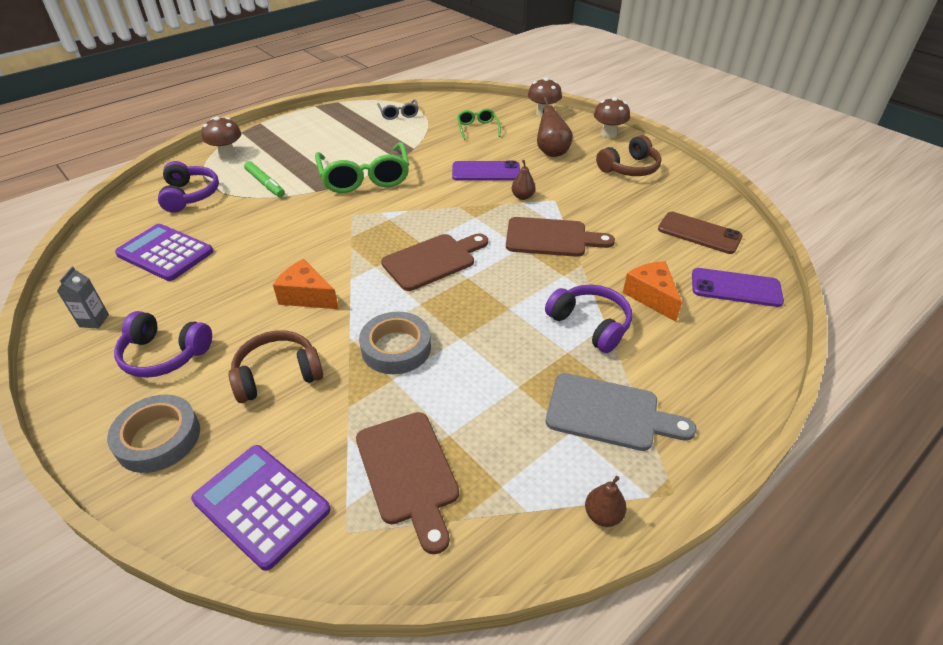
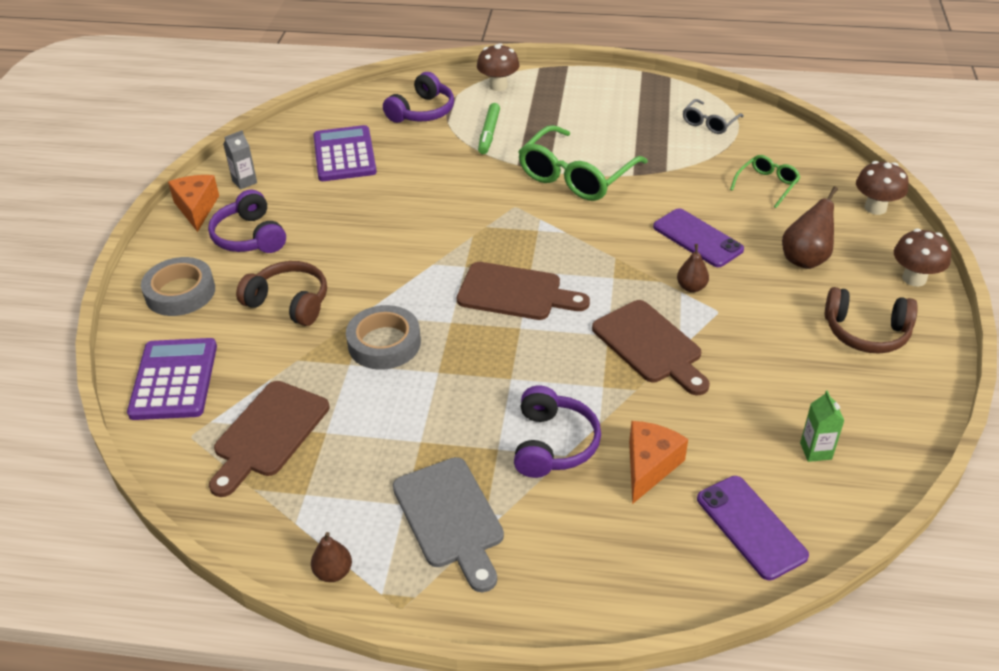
camera: 50 degrees right, 0 degrees up
(307, 296) = (384, 256): orange cheese -> orange cheese (196, 208)
(699, 233) = (815, 451): brown phone -> green carton

